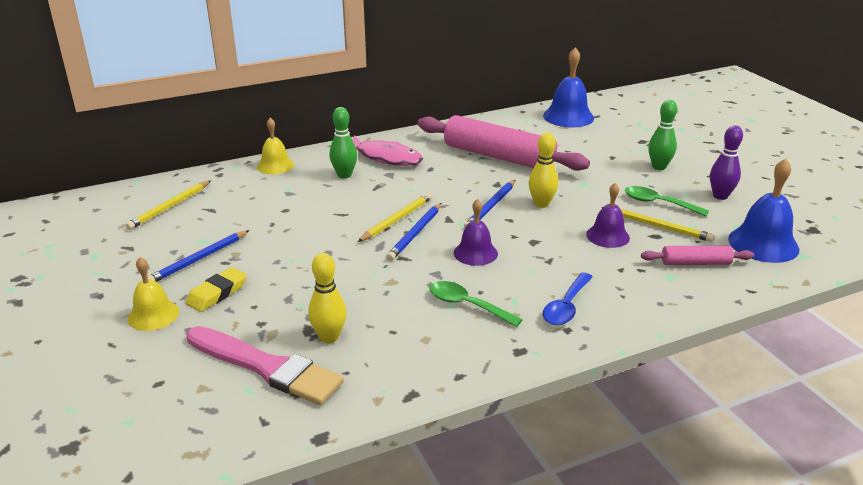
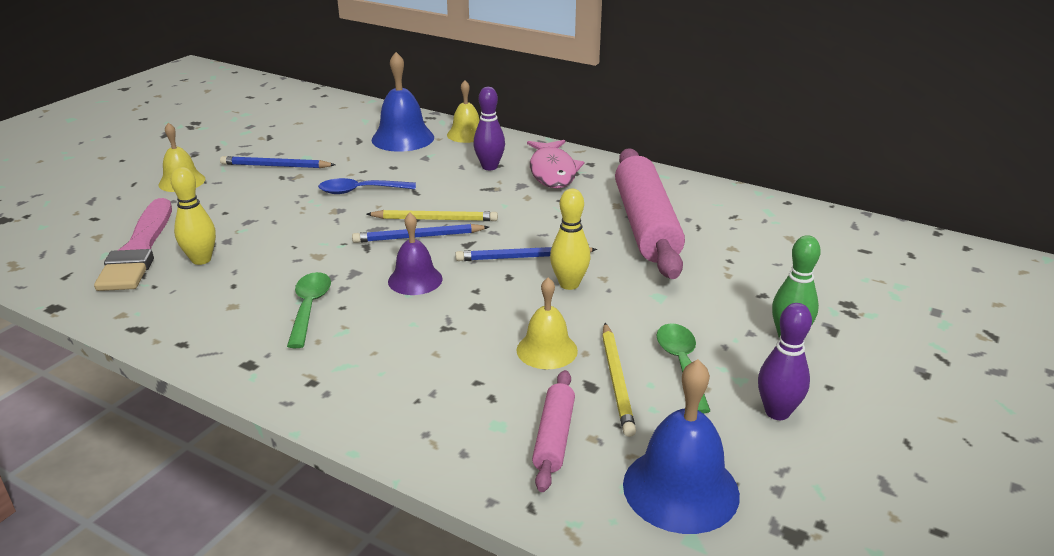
camera: 55 degrees right, 0 degrees up
(170, 207) = (345, 126): yellow pencil -> none
(217, 293) = (231, 191): yellow eraser -> none
(344, 175) = (489, 167): green bowling pin -> purple bowling pin
(566, 306) = (358, 368): blue spoon -> blue spoon (360, 191)
(568, 116) = (825, 233): blue bell -> blue bell (403, 138)
(607, 236) = (547, 350): purple bell -> yellow bell
(695, 263) = (554, 437): pink rolling pin -> pink rolling pin turned 45 degrees clockwise

